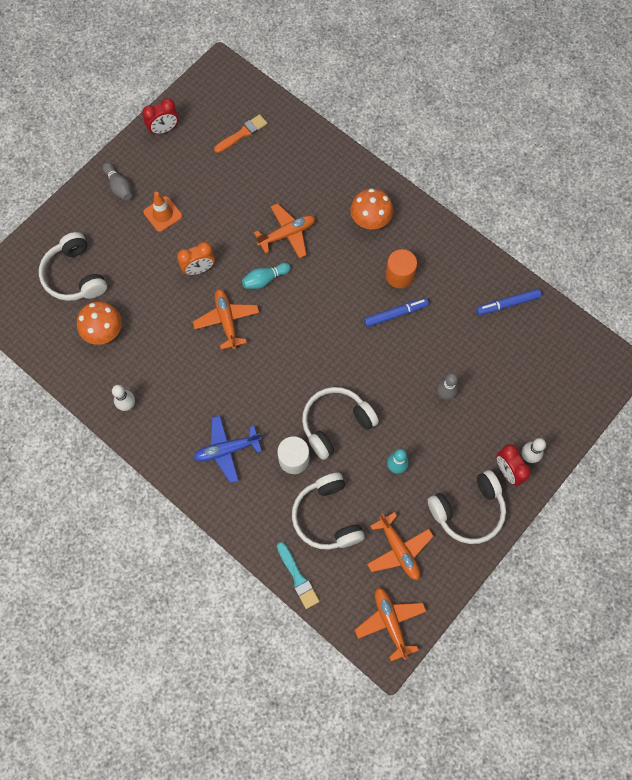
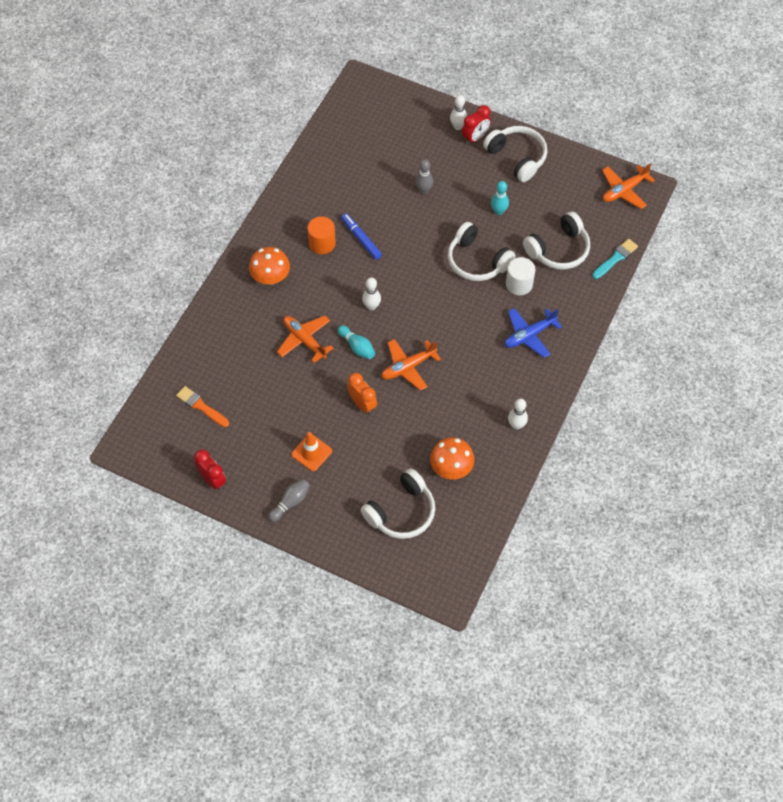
camera: 105 degrees left, 10 degrees down
(227, 450) = (529, 335): blue plane -> blue plane turned 90 degrees clockwise
(308, 304) = (371, 306): none -> white bowling pin
(399, 550) = (566, 196): orange plane -> none
(507, 304) = (327, 161): blue marker -> none

